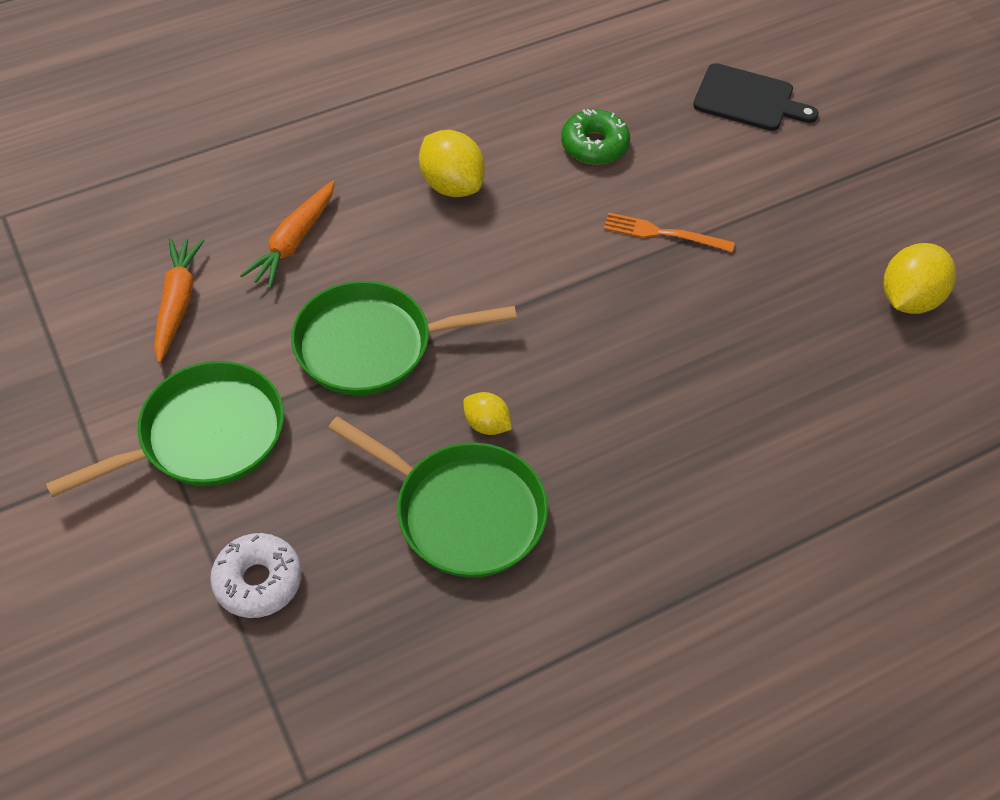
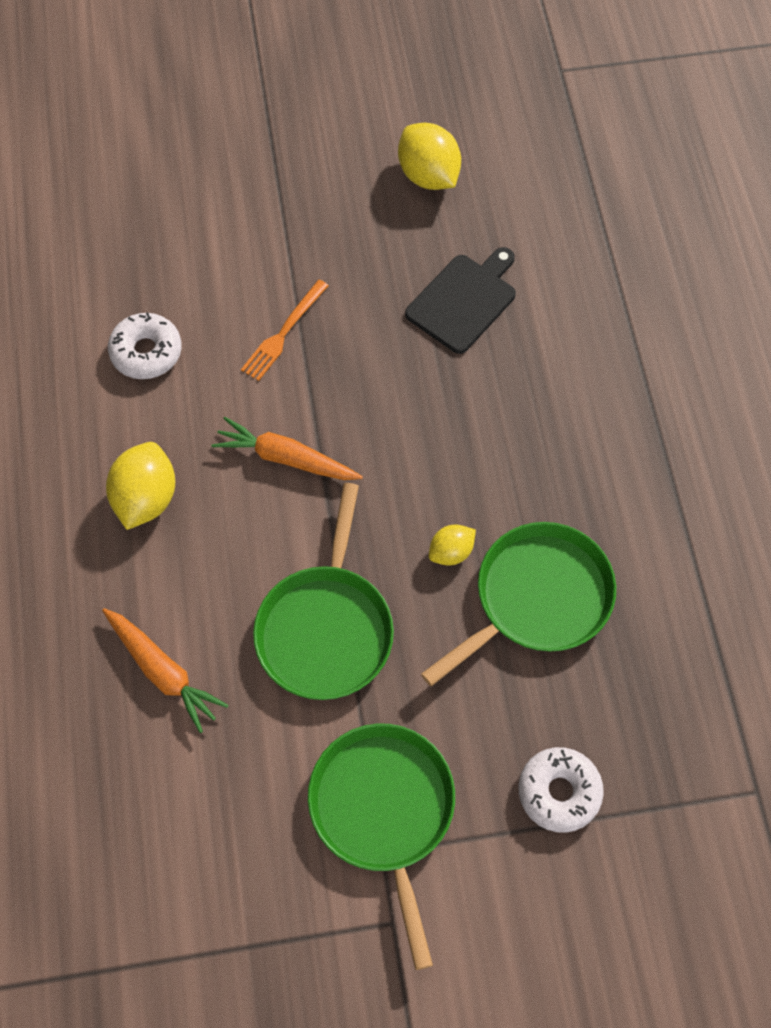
camera: 70 degrees left, 10 degrees up
(178, 303) = (204, 808): orange carrot -> orange carrot (286, 458)
(452, 185) = (146, 498): yellow lemon -> yellow lemon turned 60 degrees counterclockwise
(594, 145) = (146, 352): green donut -> white donut
(748, 99) = (143, 199): black cutting board -> black cutting board (464, 300)

